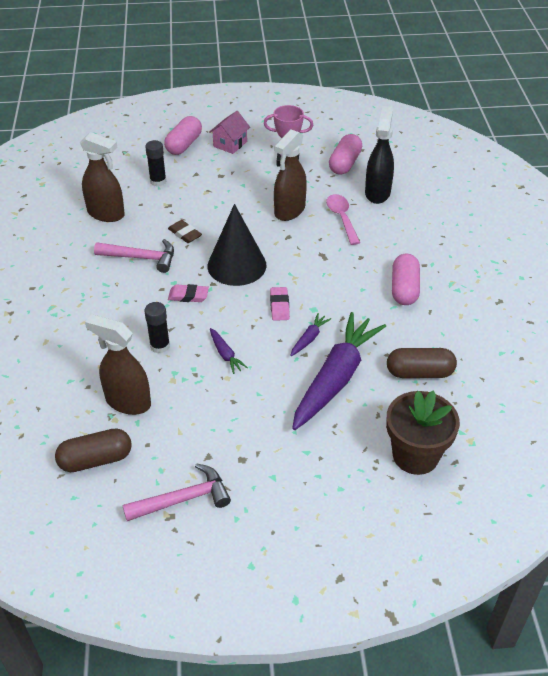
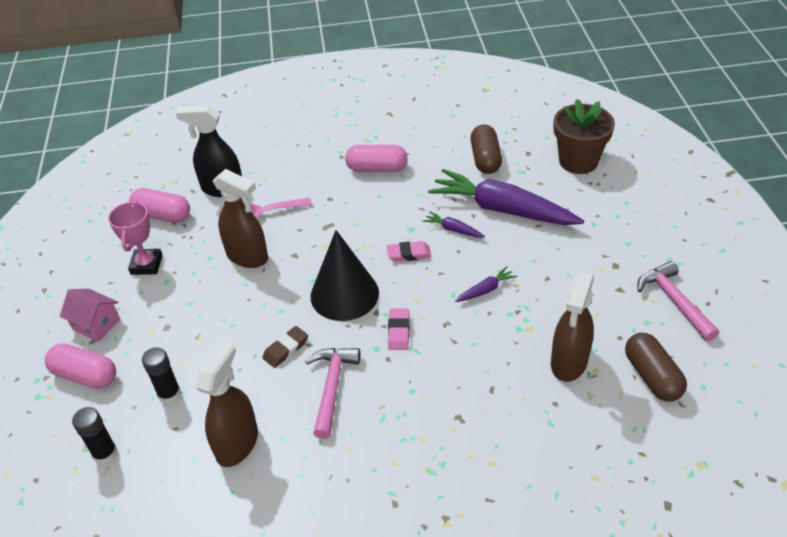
camera: 90 degrees left, 0 degrees up
(160, 346) = (482, 346): black glue stick -> black glue stick (105, 453)

